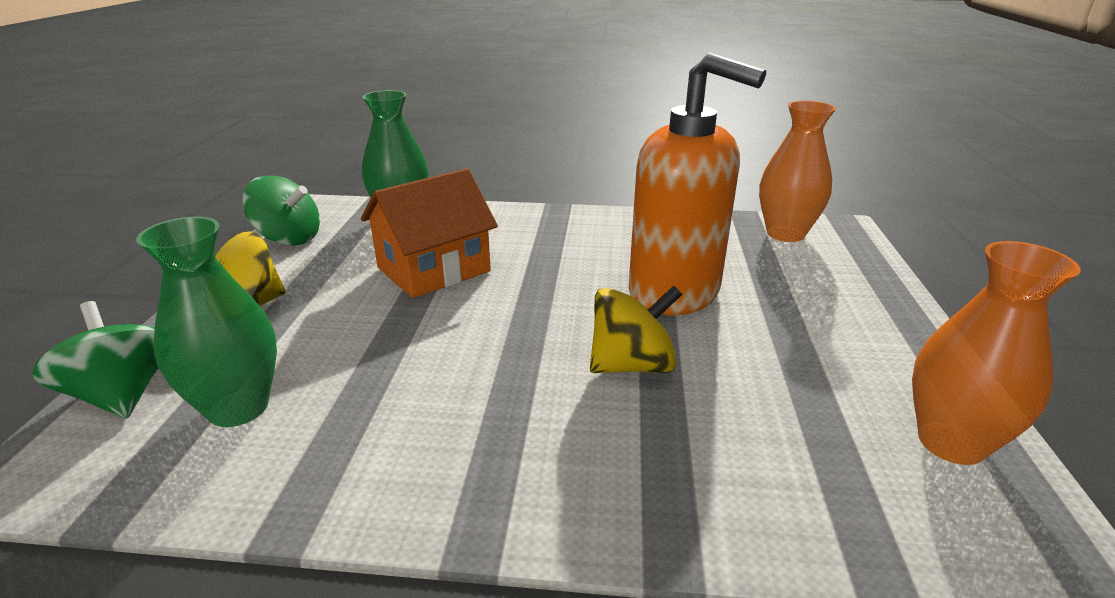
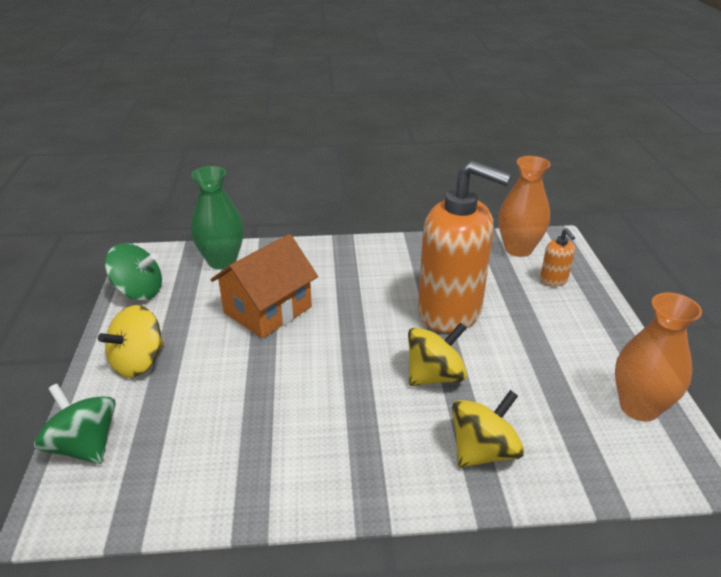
camera: 10 degrees left, 5 degrees up
(238, 408) = (175, 444): green vase -> none
(680, 474) = (483, 451): none -> yellow spinning top
(830, 270) = (553, 280): none -> orange soap dispenser

